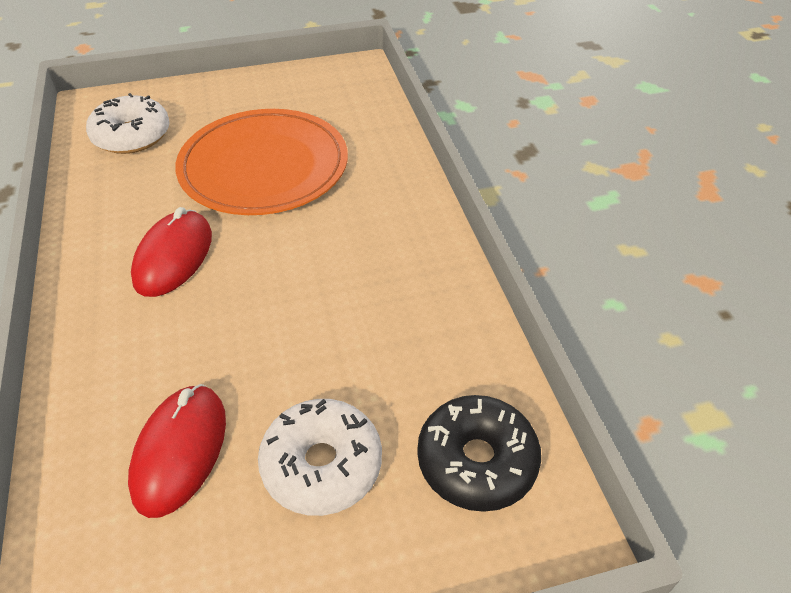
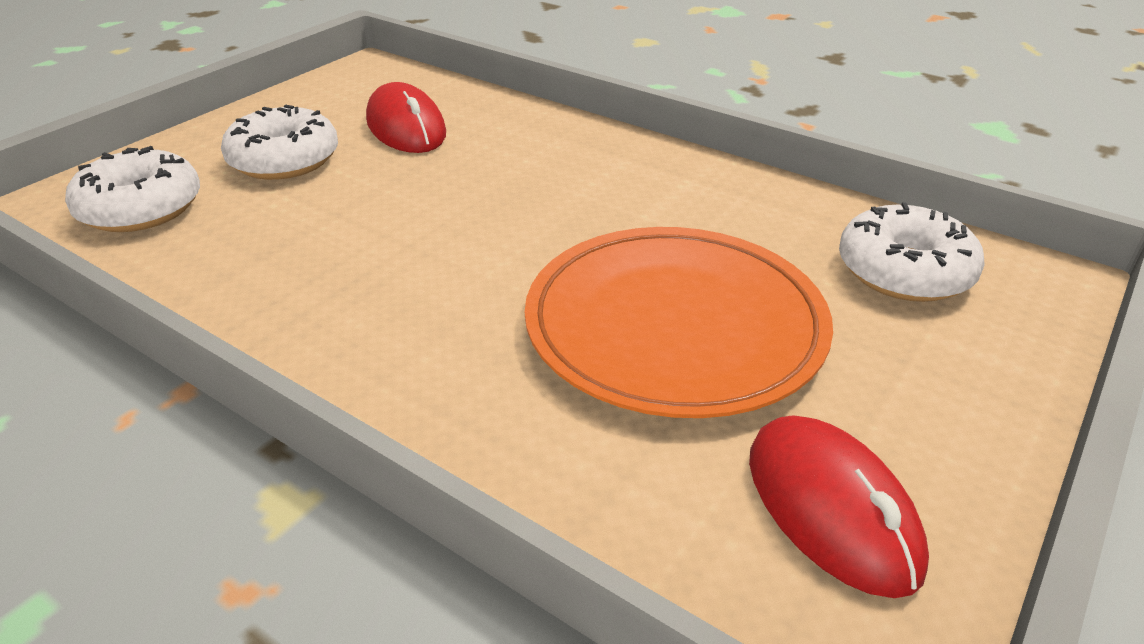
camera: 140 degrees right, 10 degrees down
(173, 257) = (607, 201): red mouse -> red mouse (831, 509)
(476, 461) = (141, 208): black donut -> white donut

